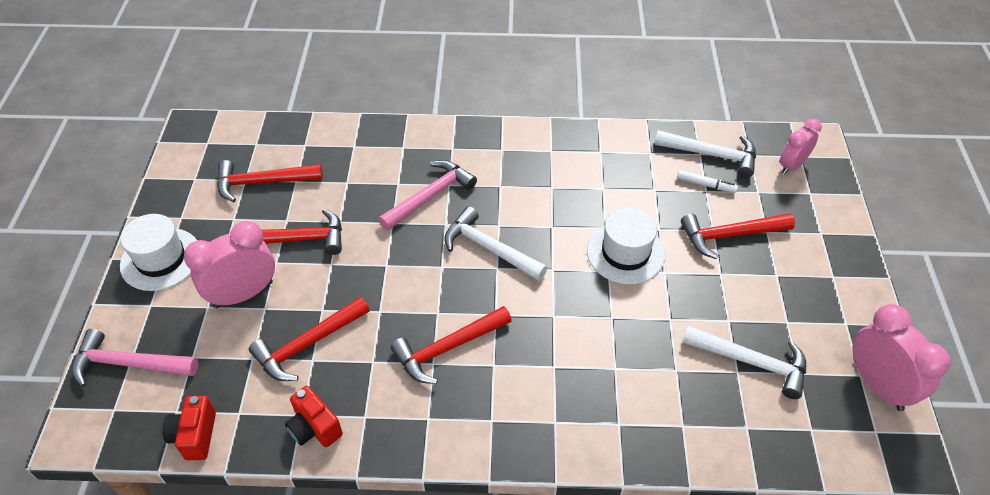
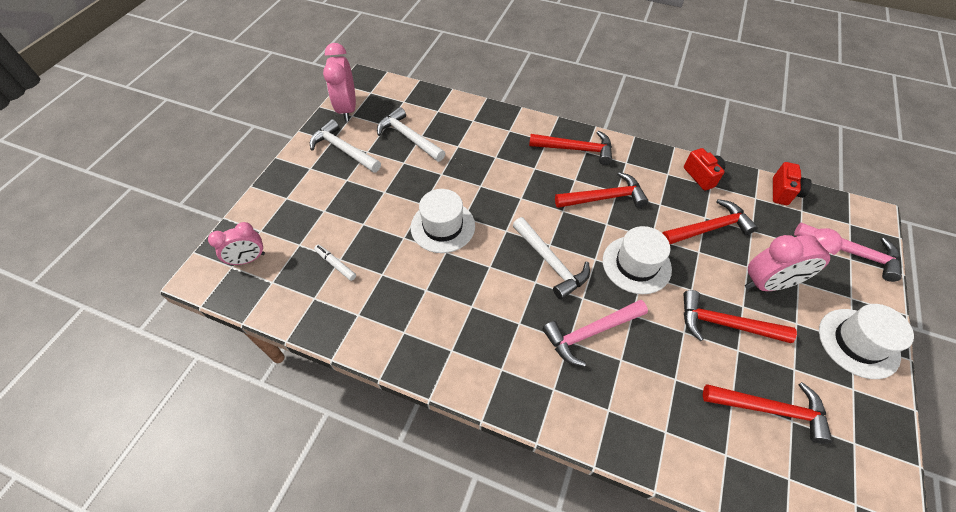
camera: 160 degrees left, 5 degrees up
(394, 273) = (636, 264): none -> white hat
(711, 155) = (305, 293): white hammer -> white hammer (343, 150)
(730, 235) = (353, 216): red hammer -> red hammer (575, 149)

